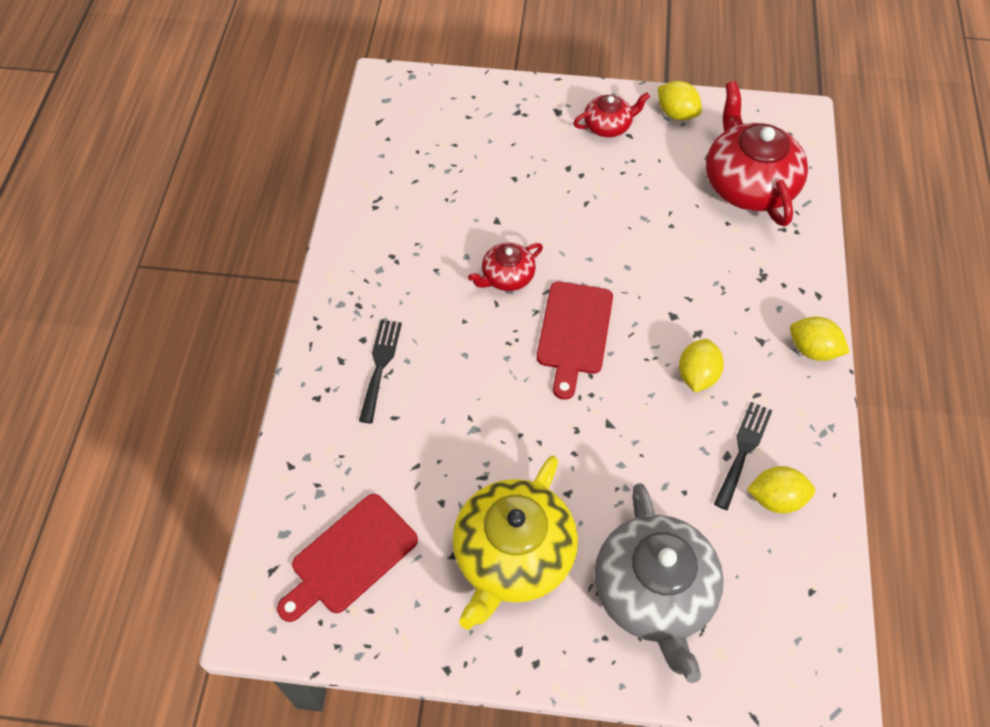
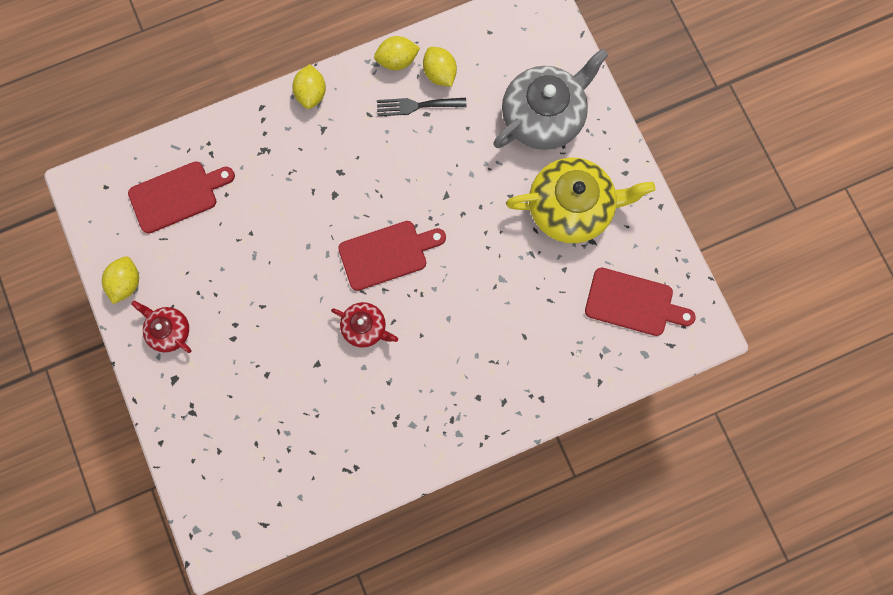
camera: 120 degrees left, 20 degrees up
(380, 365) = (491, 371): black fork -> none
(697, 375) = (375, 157): yellow lemon -> yellow lemon (397, 60)
(748, 184) = (177, 196): red teapot -> red cutting board

